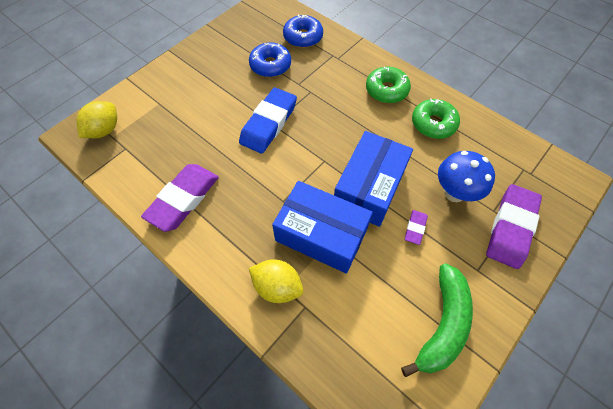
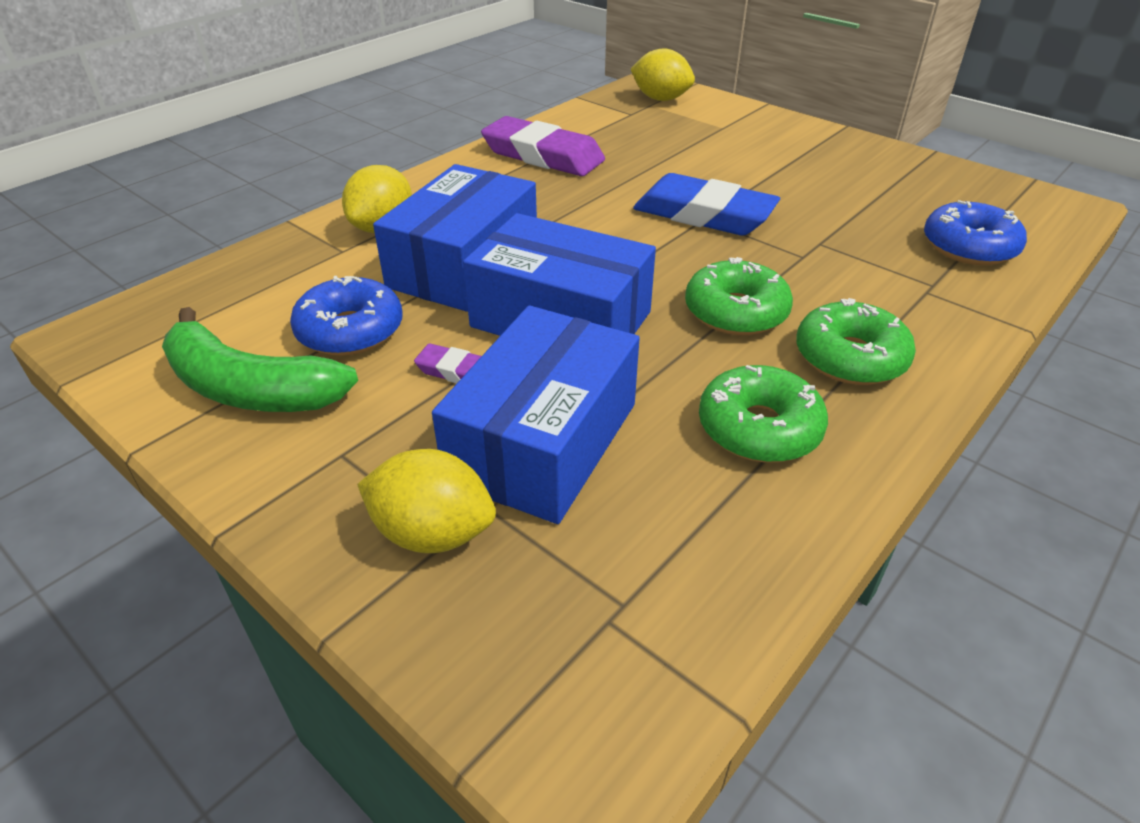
camera: 90 degrees right, 20 degrees down
(270, 65) = (857, 212): blue donut -> blue donut (350, 331)
(358, 121) = (735, 312): none -> green donut
(454, 193) = (543, 441): blue mushroom -> blue box
(511, 228) = (432, 533): purple eraser -> yellow lemon

